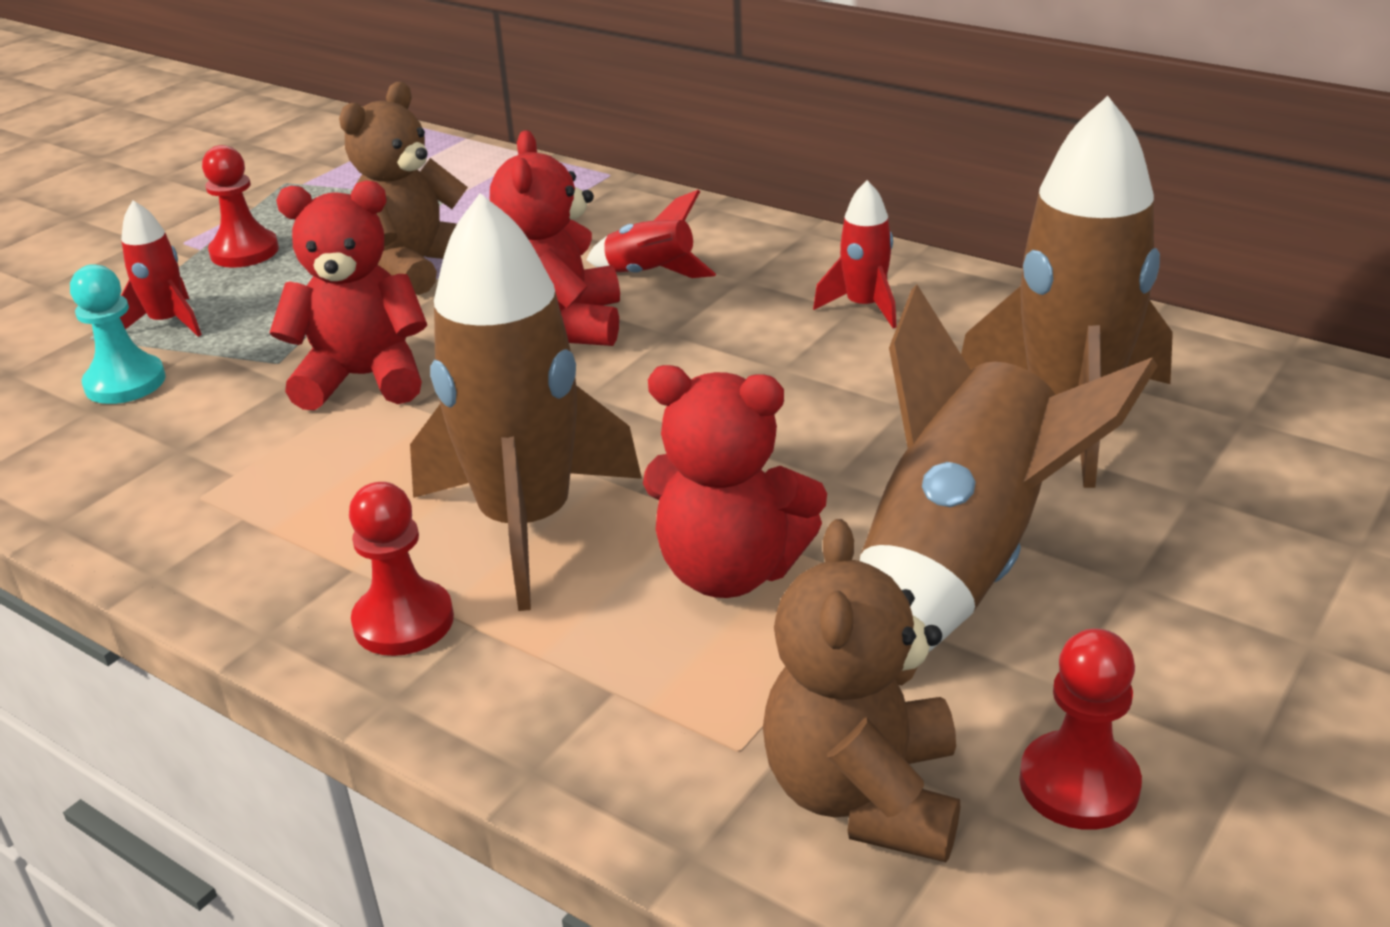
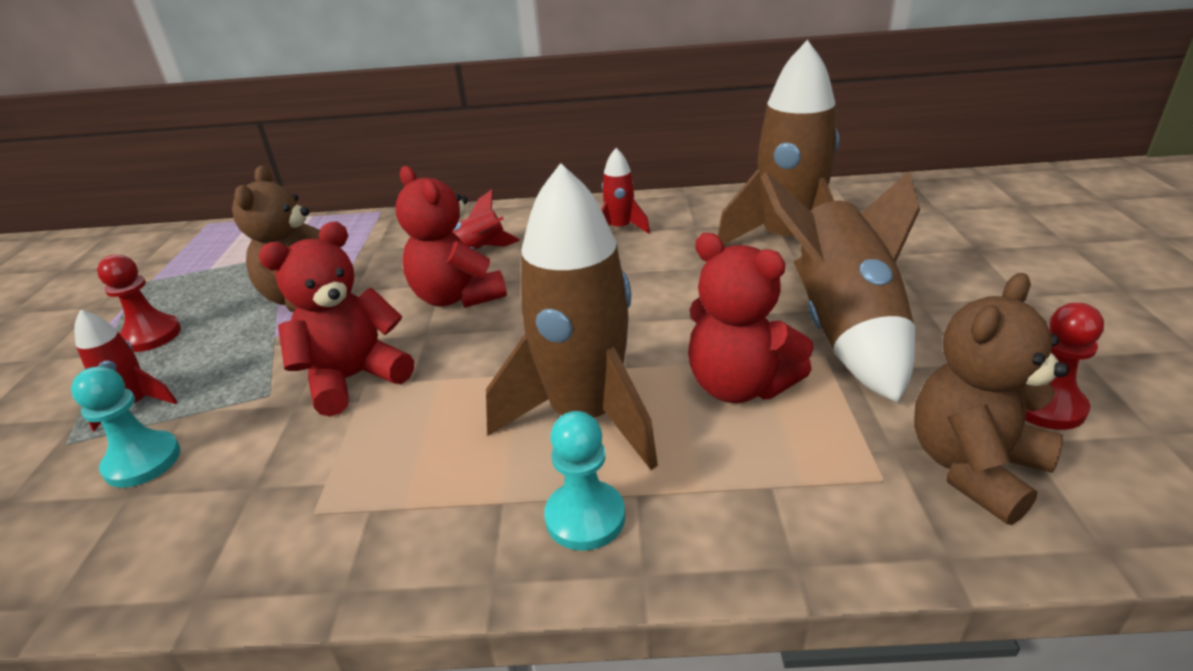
camera: 35 degrees left, 0 degrees up
(403, 621) = (585, 517): red pawn -> turquoise pawn
(730, 571) = (739, 386): red teddy bear -> red teddy bear turned 60 degrees clockwise
(864, 795) = (973, 467): brown teddy bear -> brown teddy bear turned 75 degrees clockwise

